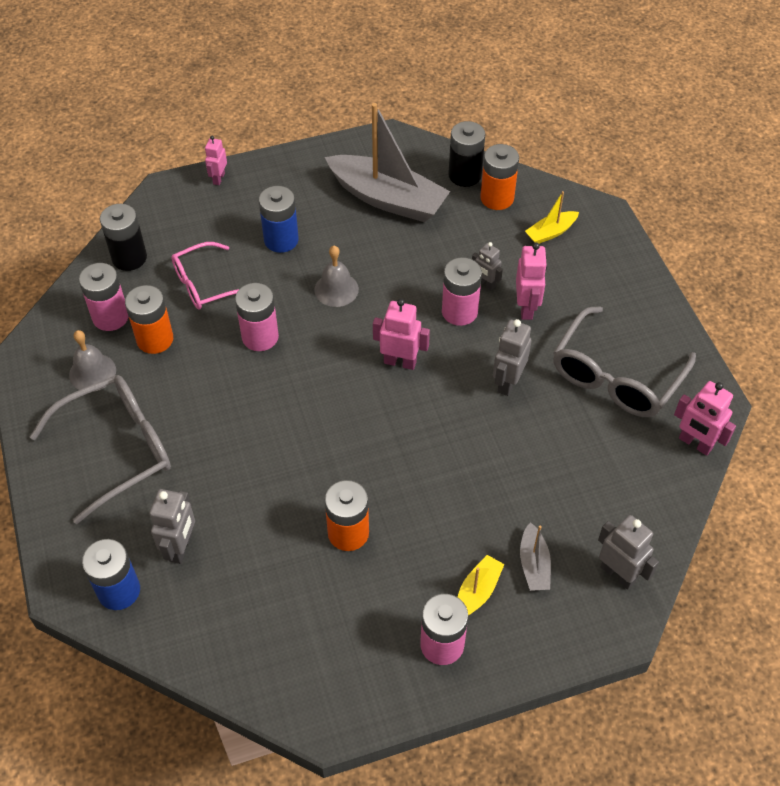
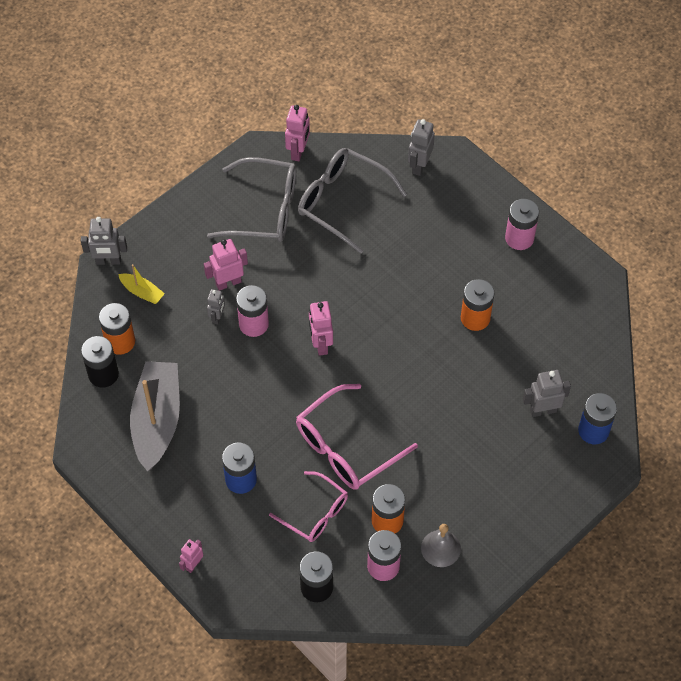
camera: 115 degrees left, 5 degrees up
(118, 449) = (494, 491): grey glasses -> grey glasses (342, 202)
(218, 178) = (193, 564): pink robot -> pink robot turned 135 degrees clockwise
(260, 337) = (346, 447): pink battery -> pink glasses
(336, 289) = (273, 416): grey bell -> none
(477, 591) = (474, 232): yellow boat -> none
(507, 382) = (303, 271): grey robot -> grey robot (108, 261)
(534, 564) = (438, 210): grey boat -> none

